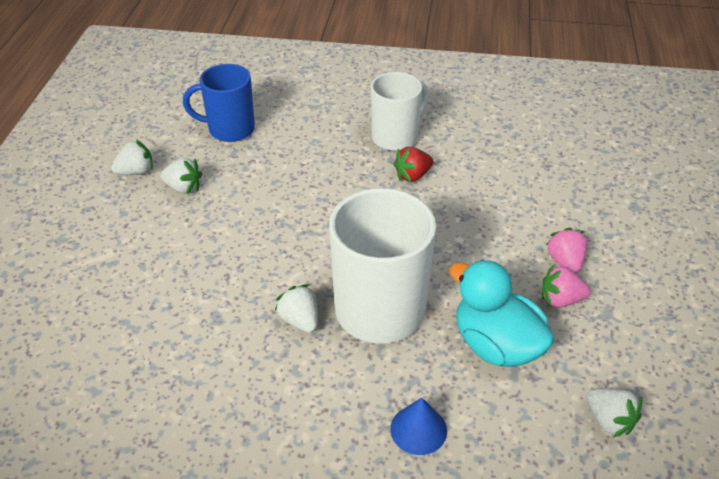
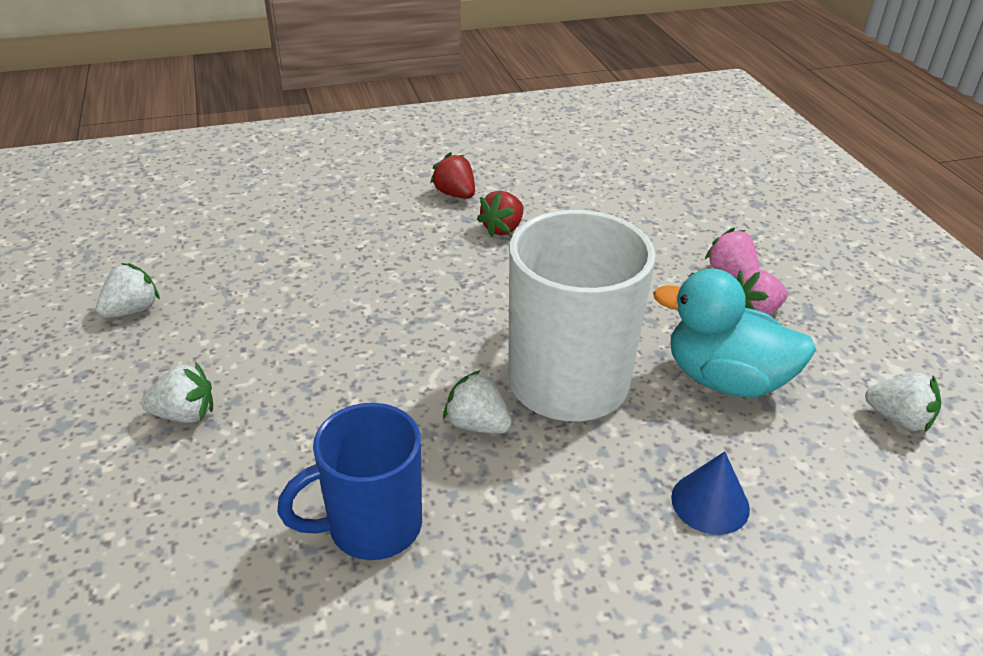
camera: 25 degrees left, 5 degrees down
(183, 188) = (215, 312): white strawberry -> white strawberry (185, 414)
(229, 129) = (237, 231): blue mug -> blue mug (371, 526)
(396, 137) = (455, 194): white mug -> red strawberry

